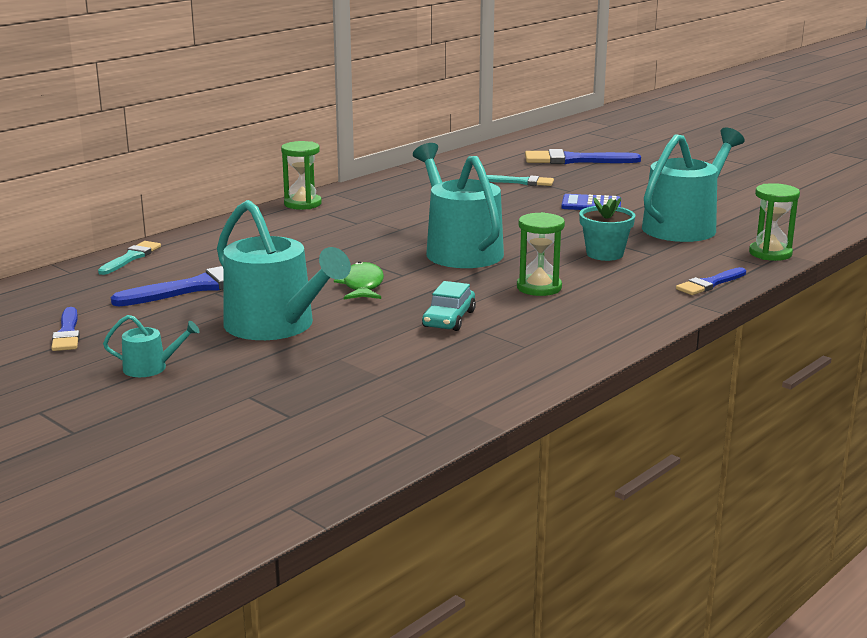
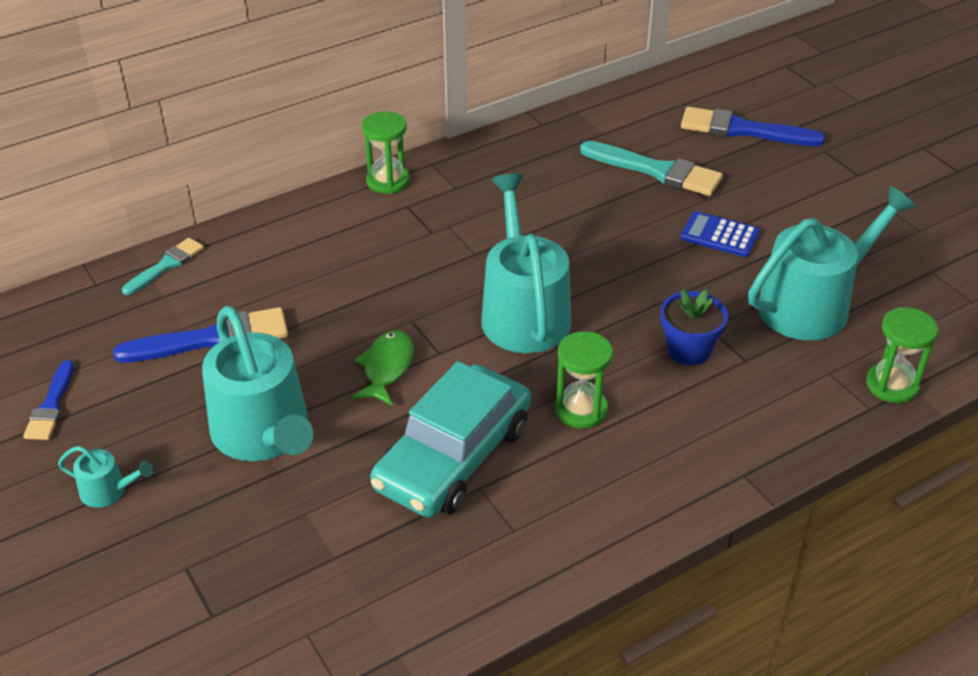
camera: 15 degrees right, 20 degrees up
(449, 319) = (453, 456): turquoise car -> turquoise car, size x2.04
(521, 182) = (657, 171): turquoise brush -> turquoise brush, size x1.66
(604, 254) = (688, 350): turquoise flower pot -> blue flower pot
(710, 284) = (786, 439): blue brush -> none

